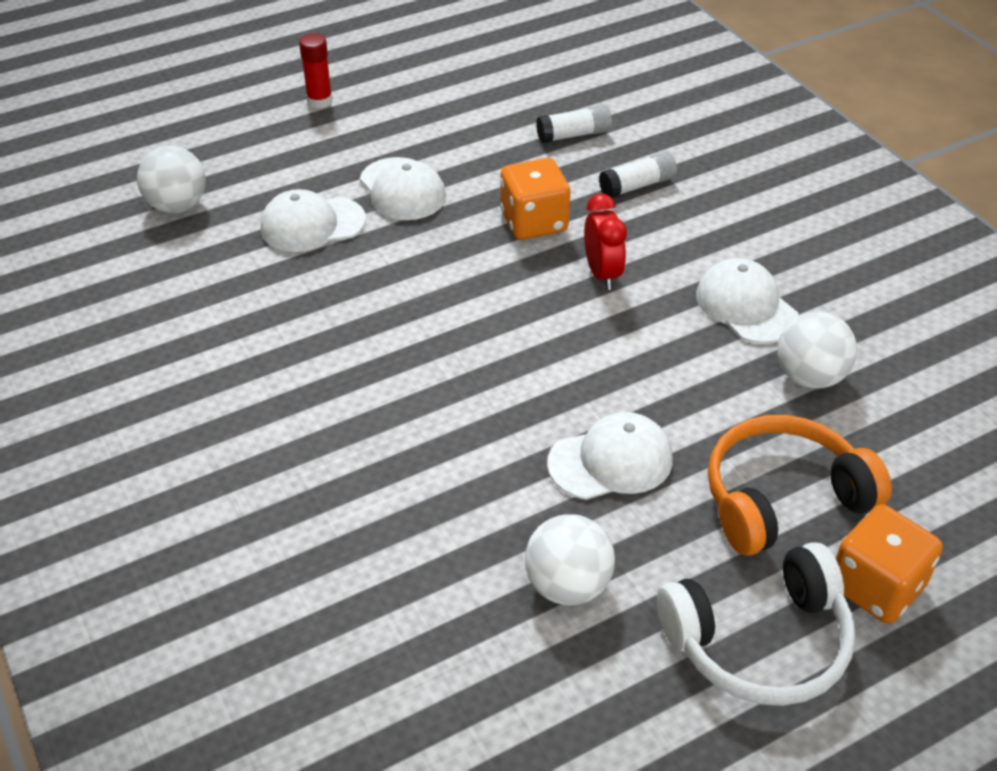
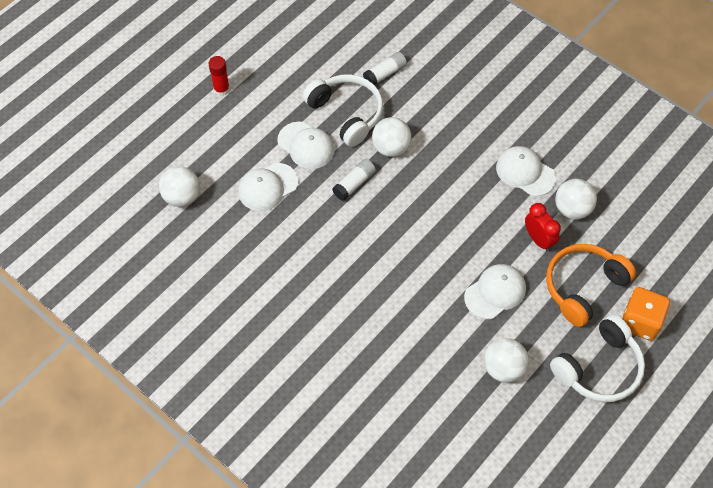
camera: 20 degrees left, 15 degrees up
(487, 167) = (346, 114): none -> white headphones
(534, 222) = (391, 148): orange dice -> white ball
(602, 274) = (443, 173): red clock -> red clock (538, 240)
(637, 186) = (436, 103): white glue stick -> white glue stick (354, 184)

